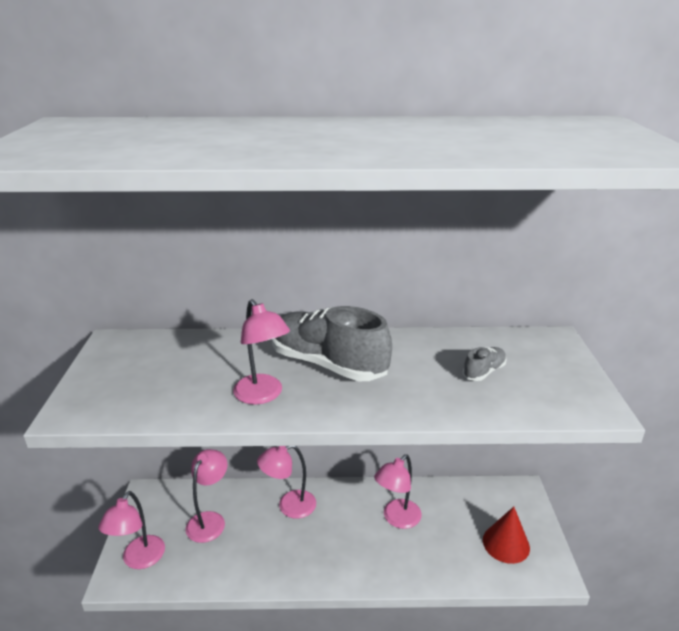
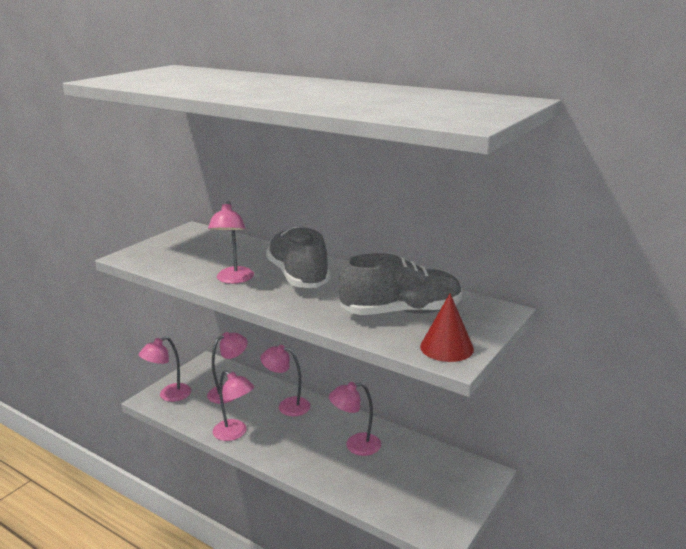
camera: 35 degrees right, 5 degrees down
(265, 569) = (235, 433): none -> pink lamp
(484, 372) = (401, 312): grey shoe -> grey shoe, size x2.29
(506, 543) = (425, 499): red cone -> red cone (446, 347)

